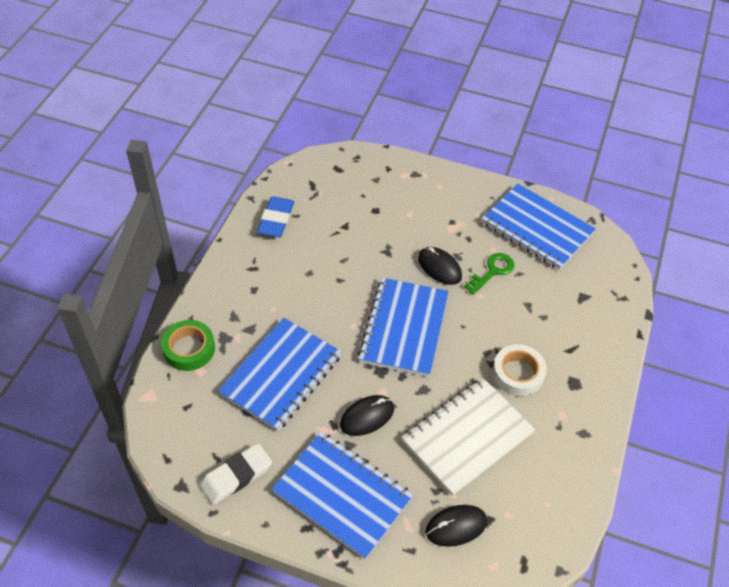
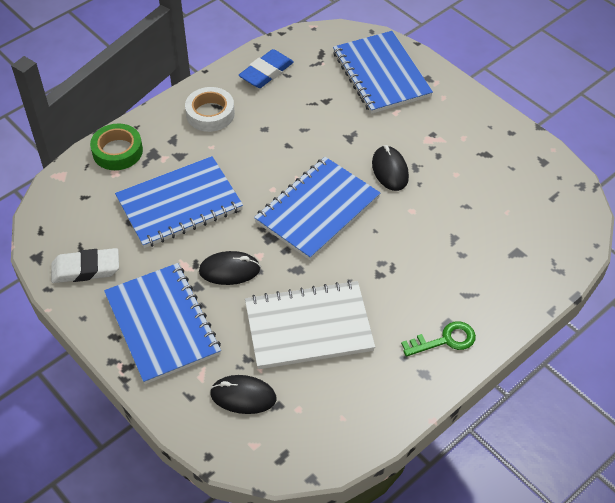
camera: 30 degrees right, 0 degrees up
(492, 271) = (440, 193): green key -> green key (445, 340)
(518, 374) = (398, 294): white tape -> white tape (210, 114)
(537, 228) = (516, 172): blue notebook -> blue notebook (381, 74)

